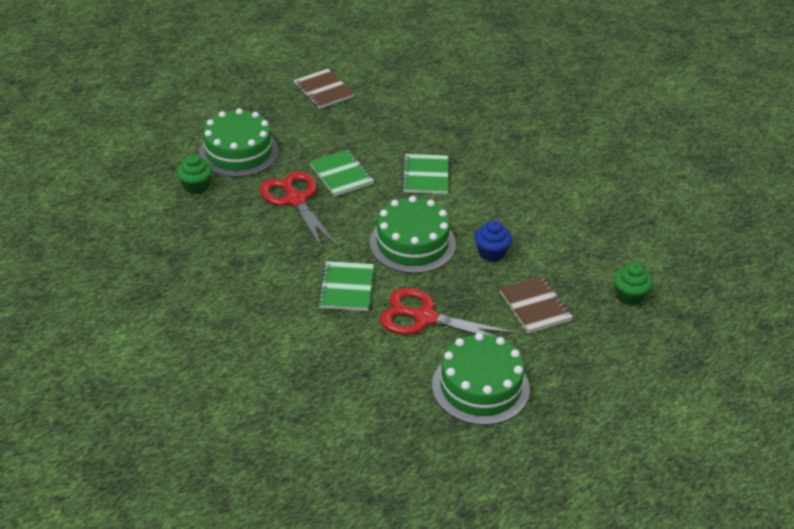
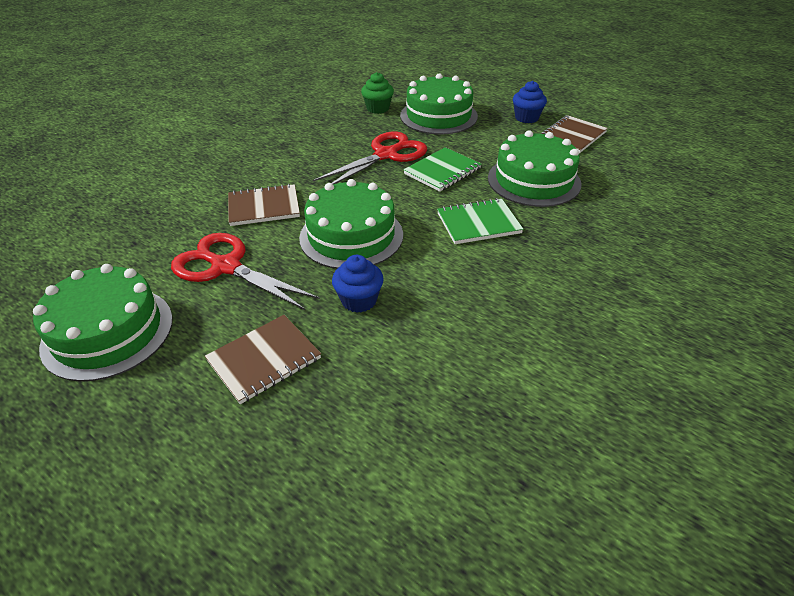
camera: 75 degrees right, 0 degrees up
(276, 103) = (526, 118): none -> blue cupcake
(346, 288) = (264, 207): green notebook -> brown notebook
(381, 132) = (534, 180): none -> green cake
(424, 317) = (226, 267): red scissors -> red scissors turned 60 degrees counterclockwise
(629, 296) = (313, 475): green cupcake -> none

